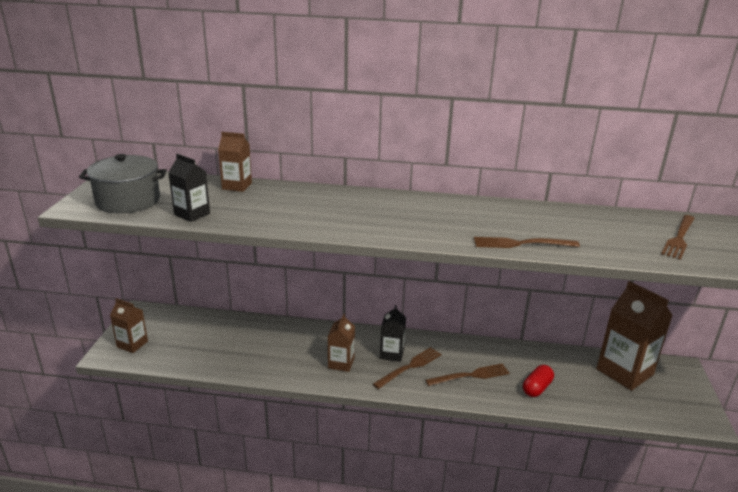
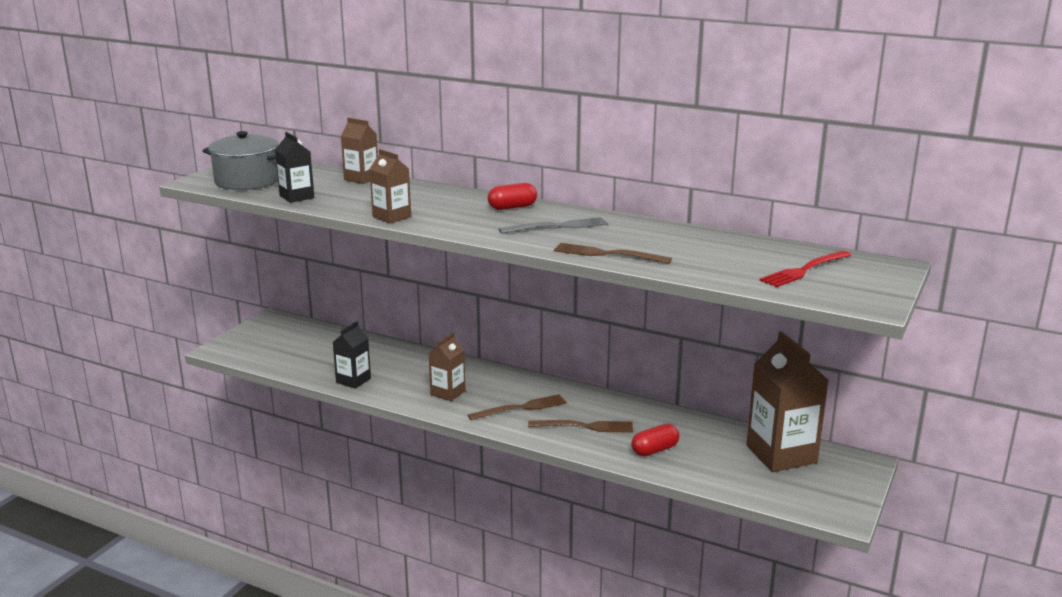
camera: 20 degrees right, 5 degrees down
(132, 344) = (247, 344): brown carton -> brown carton (392, 217)
(391, 353) = (510, 393): black carton -> black carton (353, 380)
(396, 202) = (512, 207): none -> red capsule
(453, 218) = (558, 226): none -> grey fork
(679, 238) = (804, 270): brown fork -> red fork

